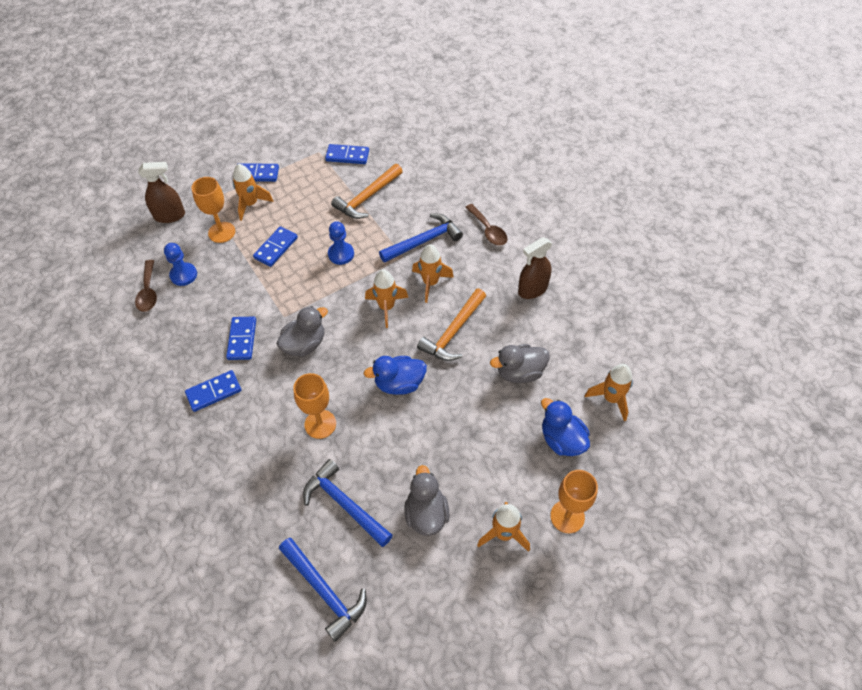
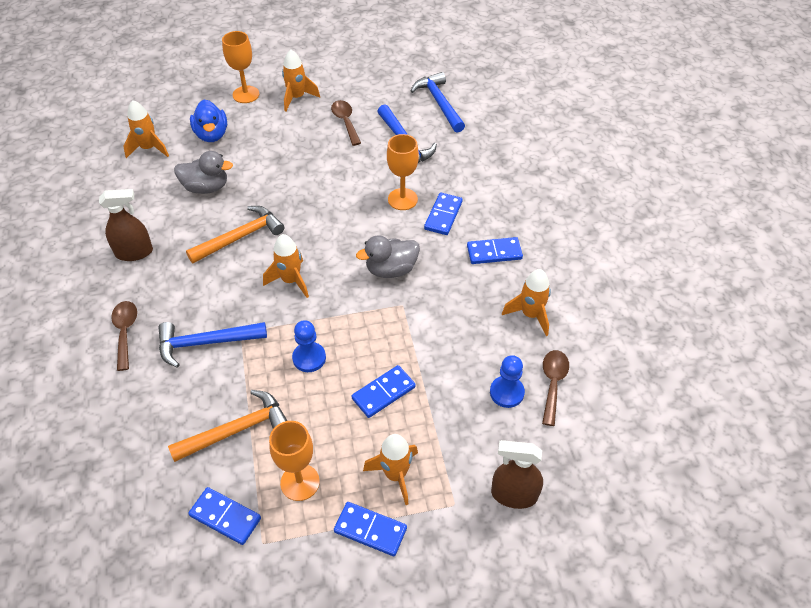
camera: 160 degrees left, 5 degrees down
(221, 232) = (446, 441): orange goblet -> orange goblet (300, 482)
(242, 339) = (454, 294): blue domino -> blue domino (443, 215)
(399, 384) = (317, 209): blue duck -> none
(426, 514) = (345, 122): grey duck -> brown spoon
(430, 283) = (230, 291): orange rocket -> orange rocket (530, 315)

